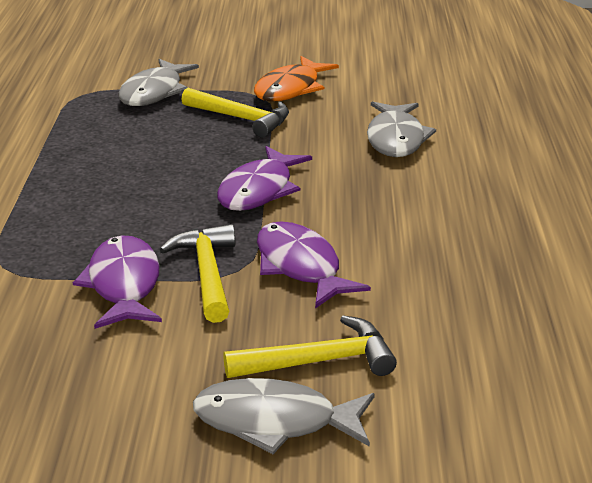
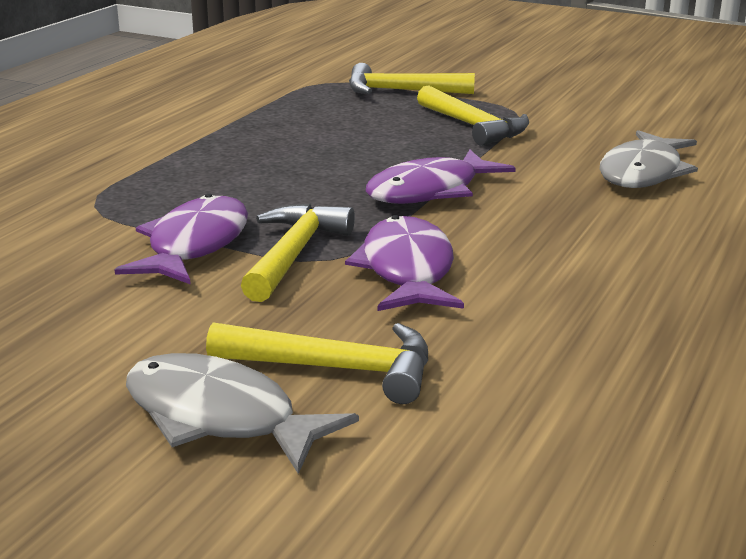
camera: 25 degrees right, 5 degrees down
(154, 92) = (401, 91): grey fish -> yellow hammer
(290, 89) = (556, 110): orange fish -> none

